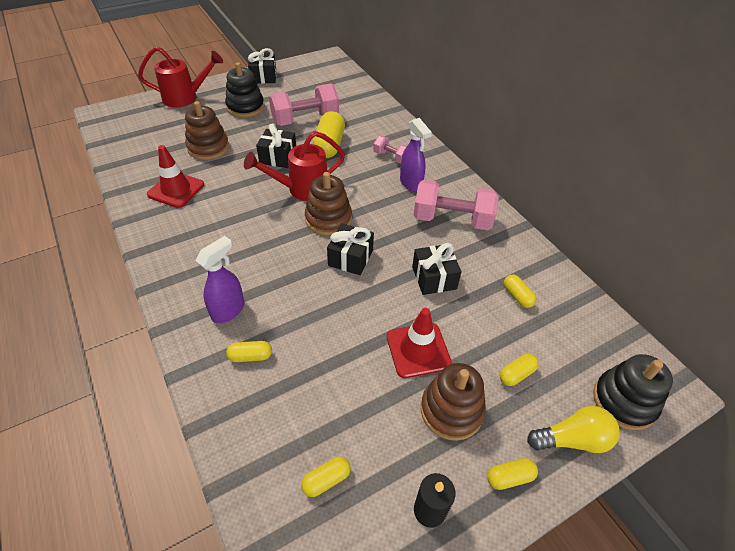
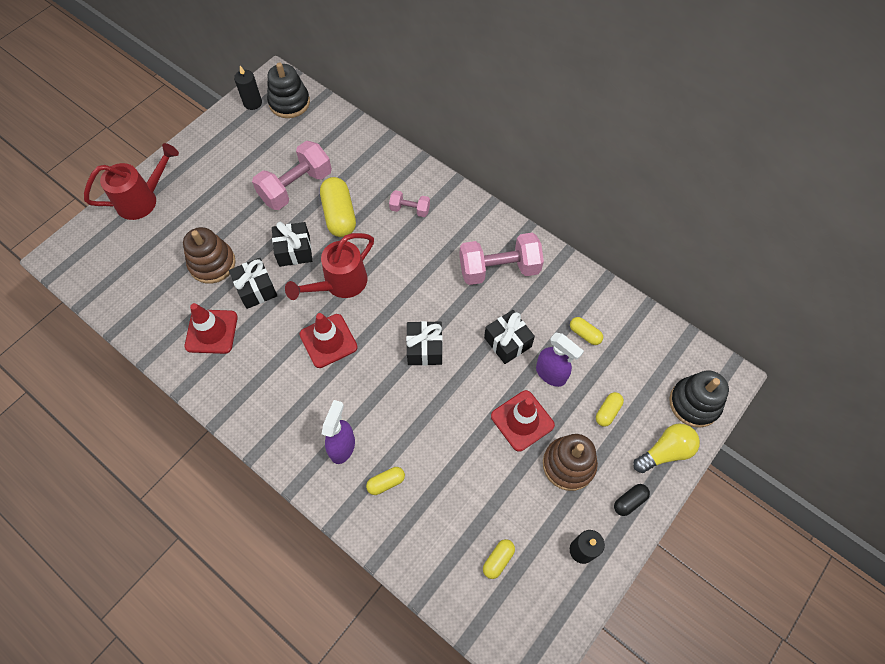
camera: 20 degrees left, 15 degrees up
(245, 107) = (220, 191): black stacking toy -> black stacking toy (289, 103)
(263, 77) = (215, 136): black gift -> black gift (256, 289)
(267, 225) = (328, 341): none -> red traffic cone
(303, 66) = (252, 103): none -> black candle
(328, 219) = (383, 311): brown stacking toy -> none
(411, 183) = (443, 238): purple spray bottle -> purple spray bottle (551, 374)
(509, 477) = (629, 501): yellow capsule -> black capsule

